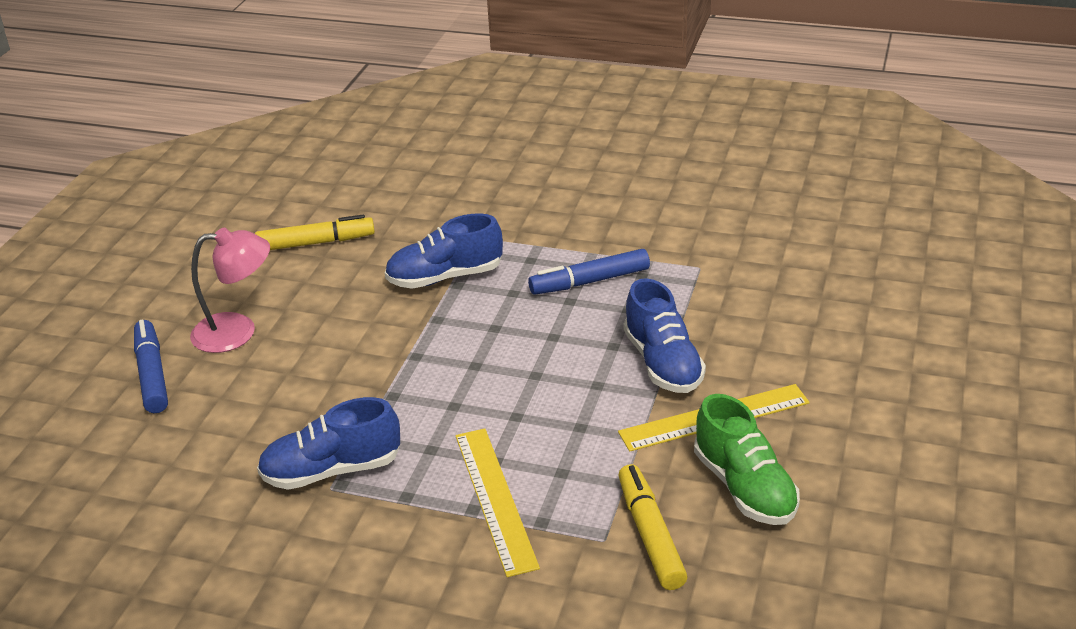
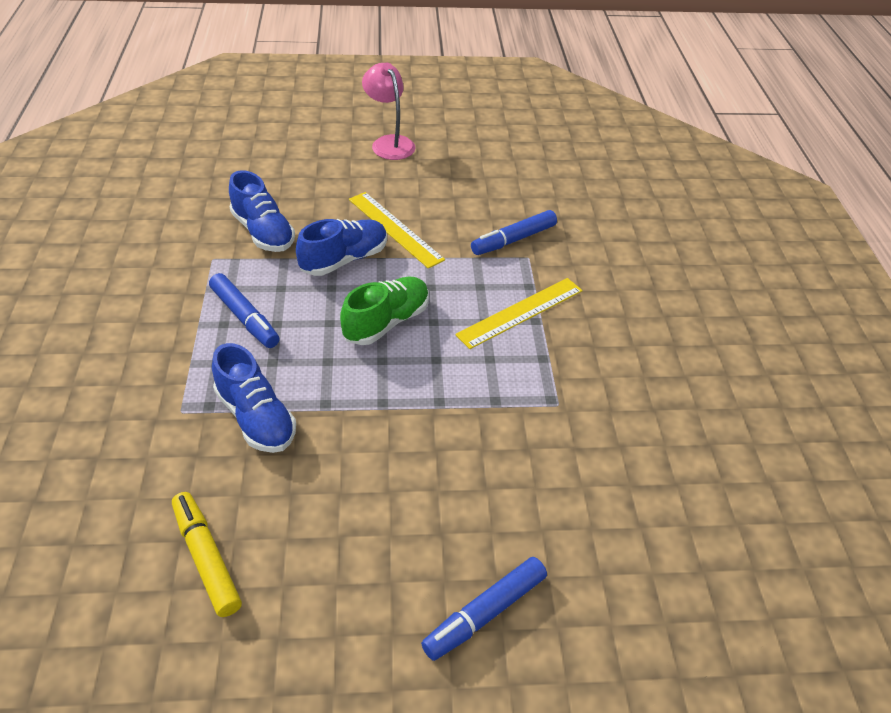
camera: 115 degrees left, 10 degrees up
(237, 332) = (390, 563): pink lamp -> pink lamp (389, 143)
(332, 470) = (540, 410): blue shoe -> blue shoe (263, 232)
(650, 535) = (514, 239): yellow marker -> blue marker
(744, 487) = (454, 209): green shoe -> green shoe (386, 322)

